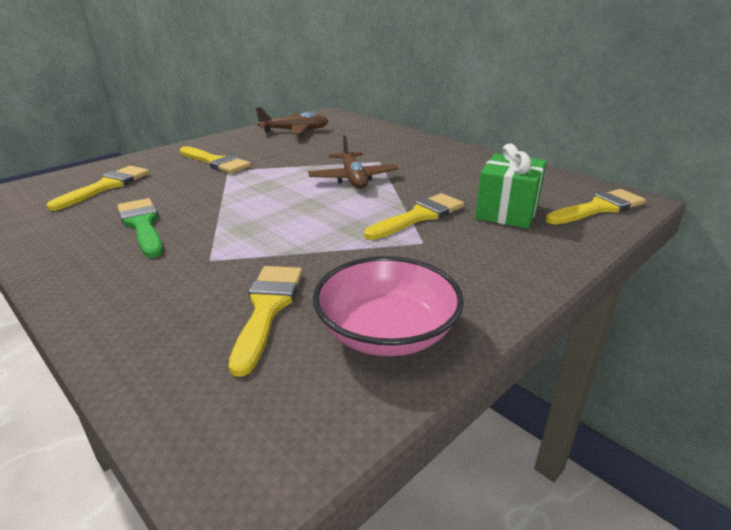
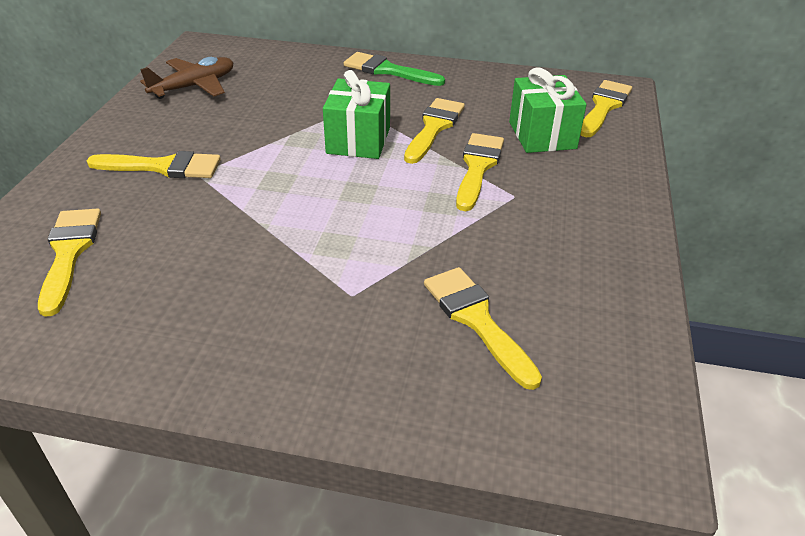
camera: 35 degrees left, 10 degrees up
(142, 225) = (212, 286): green brush -> green brush (388, 70)
(353, 179) = (358, 140): brown plane -> green gift
(386, 332) = (591, 296): pink bowl -> none
(420, 185) = (434, 128): none -> yellow brush

